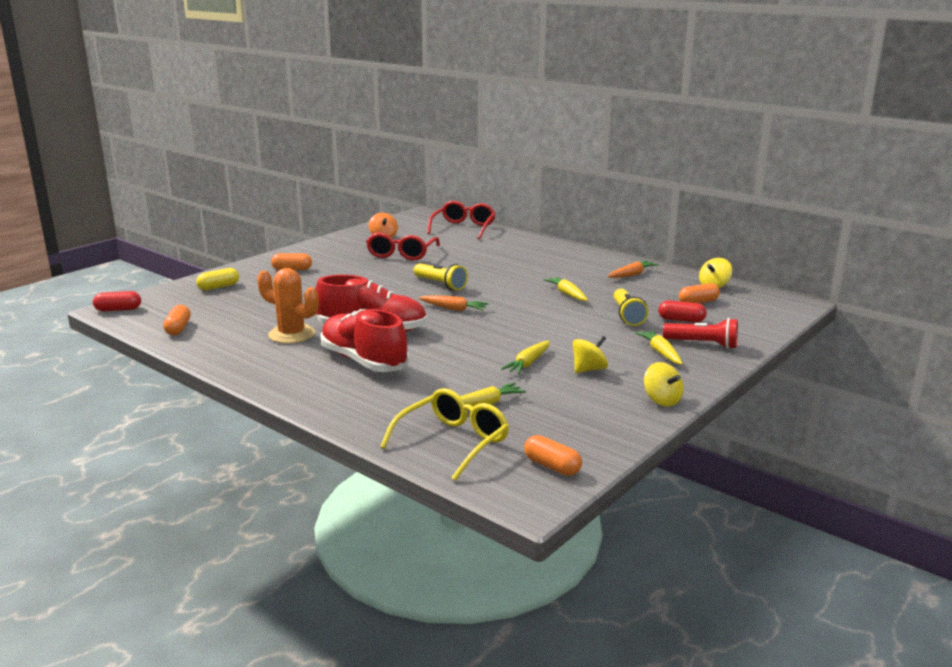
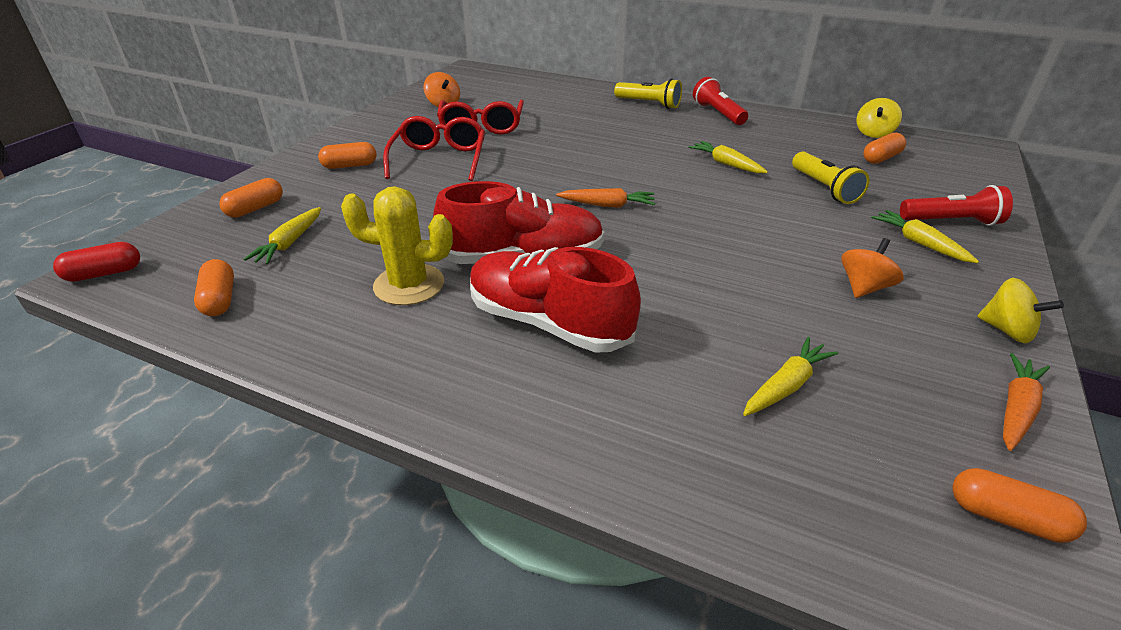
camera: 15 degrees left, 15 degrees up
(218, 287) = (255, 208): yellow capsule -> orange capsule
(291, 334) = (409, 285): orange cactus -> yellow cactus
(441, 284) = (562, 168): yellow flashlight -> yellow flashlight (649, 104)
(453, 442) = (811, 489): yellow glasses -> none
(463, 228) = (532, 83): red glasses -> red glasses (439, 159)
(528, 363) = (778, 289): yellow carrot -> yellow carrot (290, 243)
(589, 369) = (864, 287): yellow spinning top -> orange spinning top
(596, 261) = (717, 113): none -> red flashlight
(632, 275) = (772, 128): orange carrot -> orange carrot (1016, 409)
(681, 320) = (890, 187): red capsule -> none

